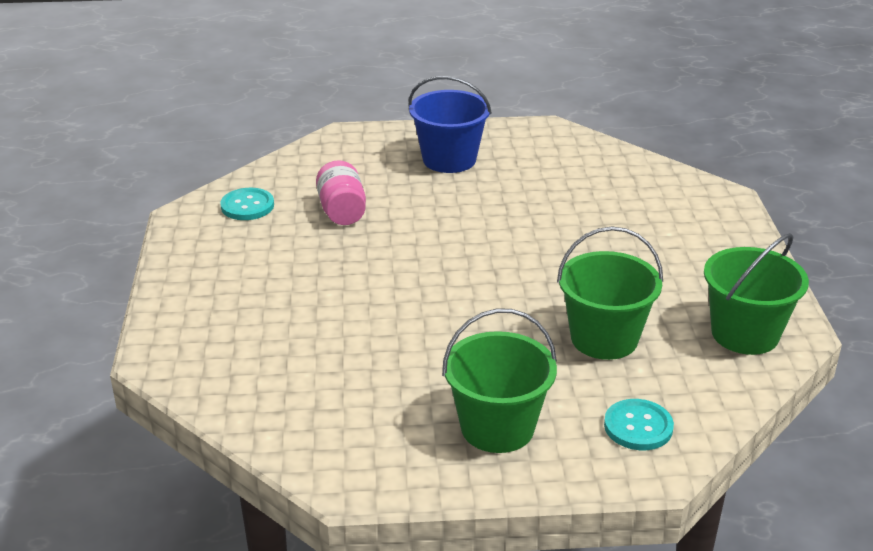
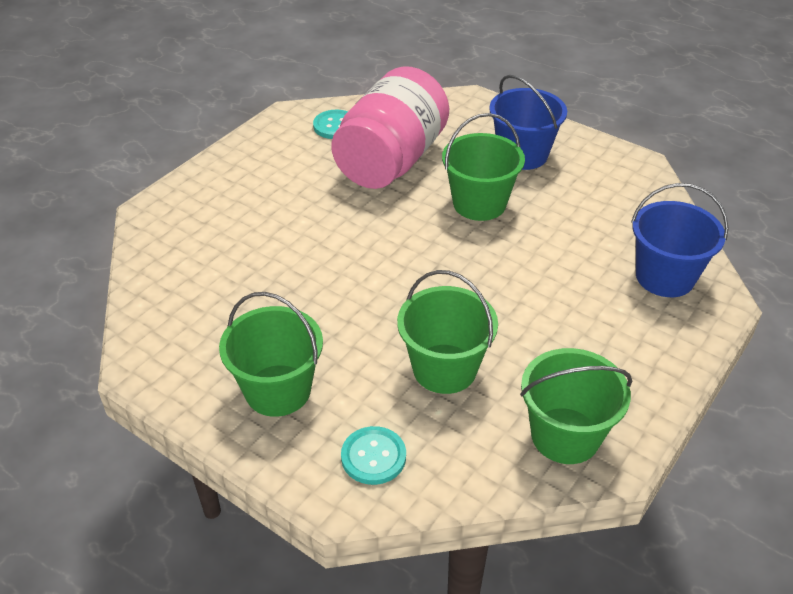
camera: 40 degrees right, 10 degrees up
(342, 211) = (391, 161): pink jar -> pink jar, size x2.07
(465, 210) = (479, 203): none -> green bucket
(669, 198) = (665, 277): none -> blue bucket

